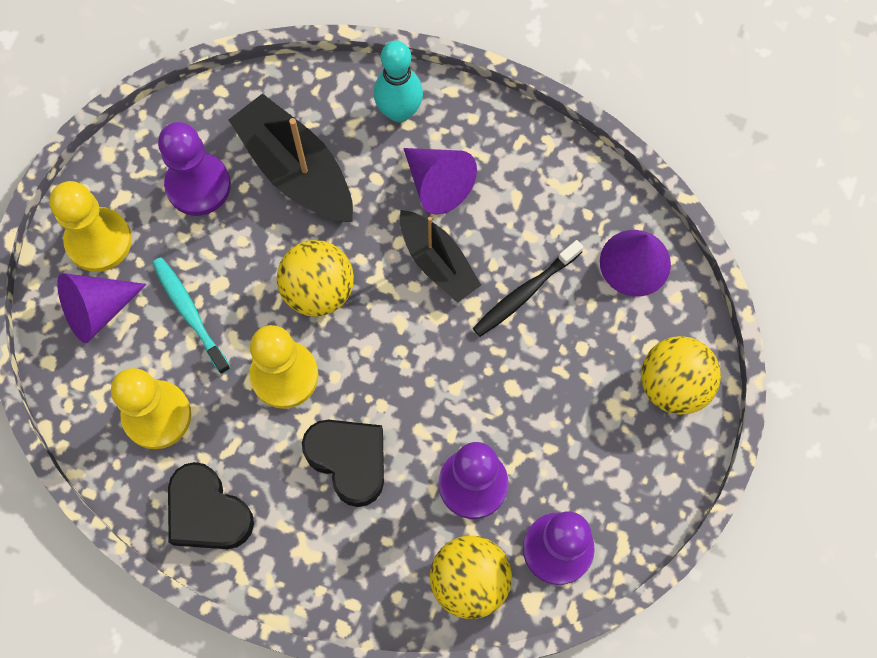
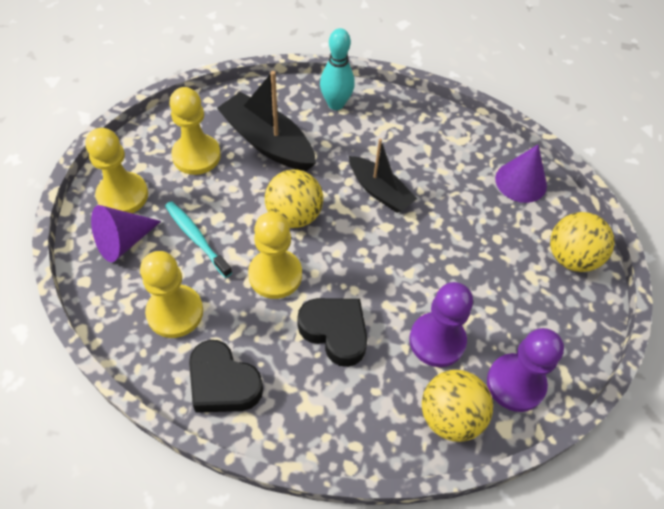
camera: 10 degrees left, 15 degrees down
(198, 185) = (196, 156): purple pawn -> yellow pawn
(437, 184) = (370, 144): purple cone -> none
(525, 293) = (447, 206): black toothbrush -> none

